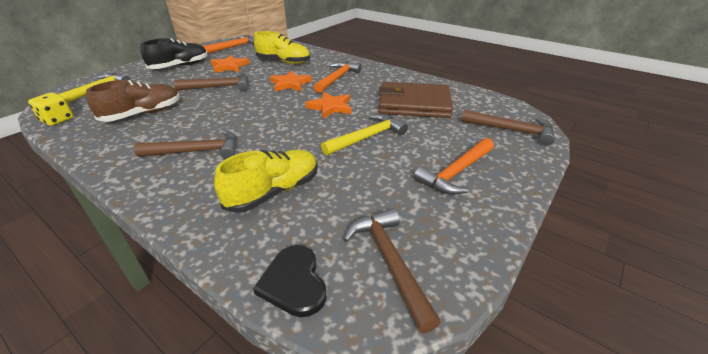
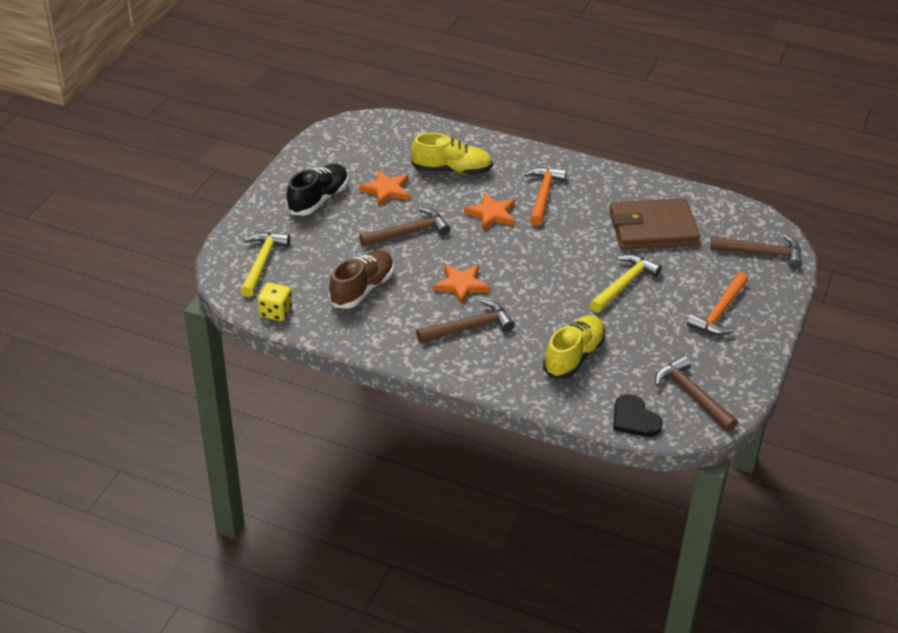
camera: 15 degrees left, 5 degrees up
(233, 47) = (353, 144): orange hammer -> none
(330, 107) = (563, 247): orange star -> orange star (461, 285)

